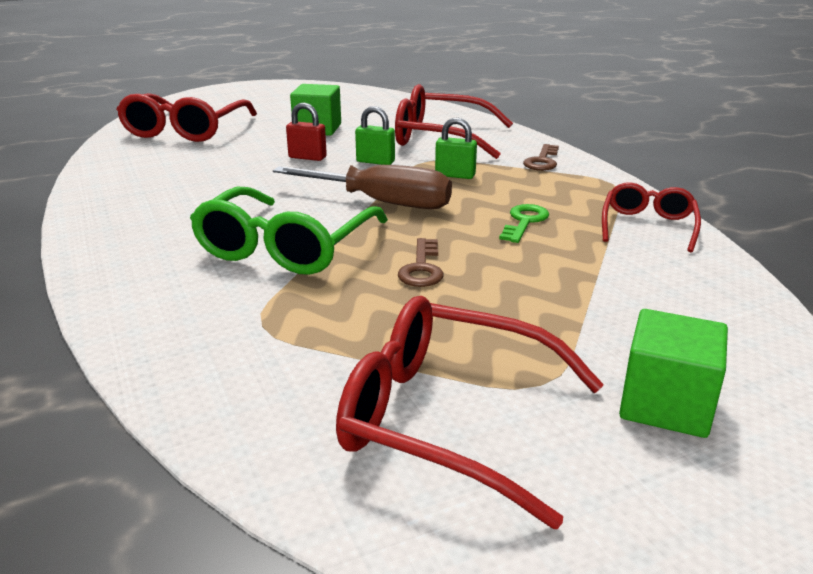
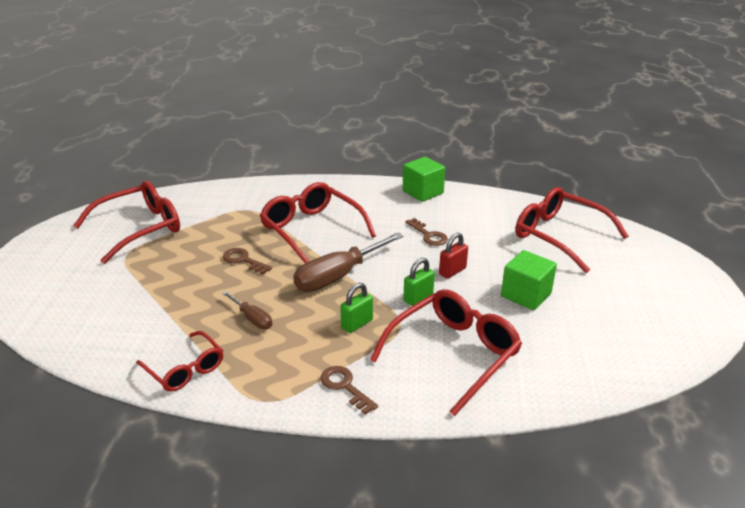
camera: 120 degrees right, 5 degrees up
(235, 180) = (428, 235): none -> brown key
(286, 247) = (312, 230): green glasses -> red glasses
(524, 222) = (252, 318): green key -> brown screwdriver
(666, 405) = (75, 275): green cube -> green cube (423, 192)

